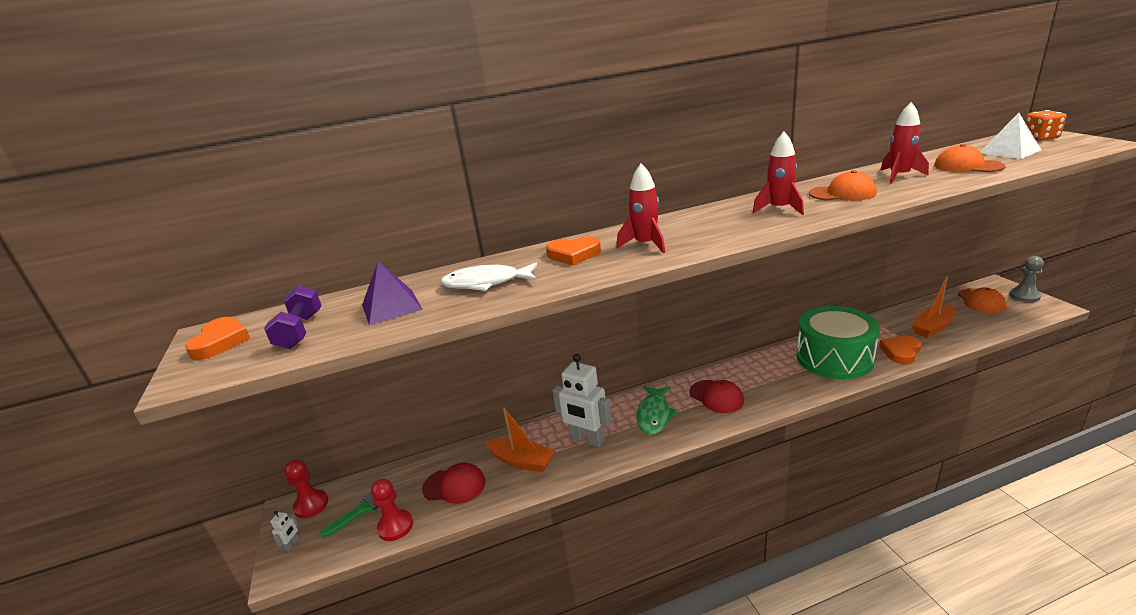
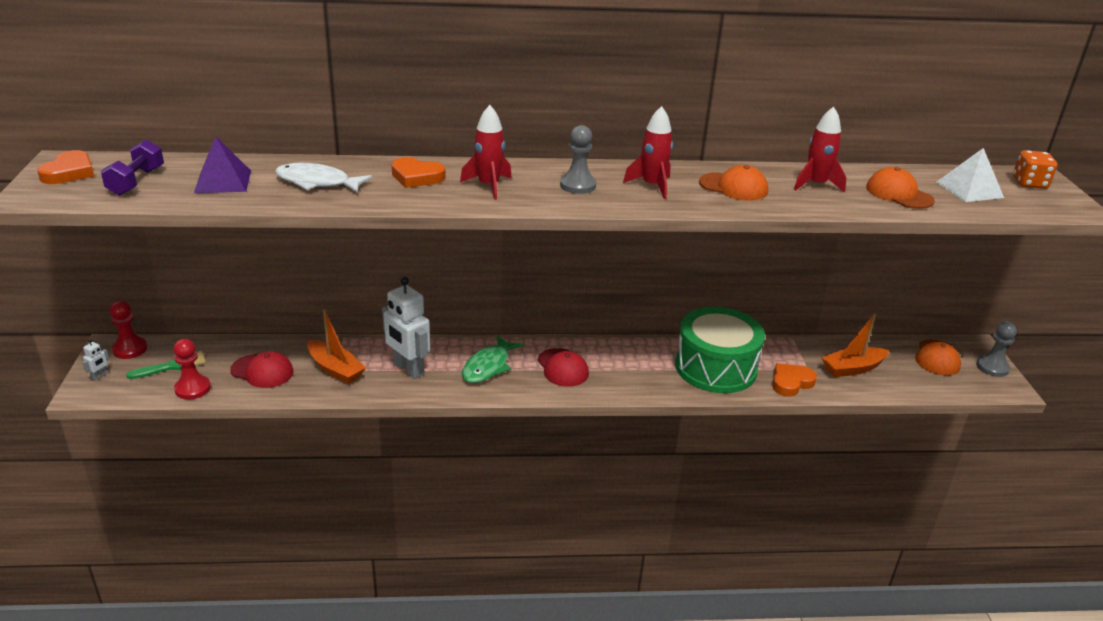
camera: 10 degrees right, 5 degrees up
(719, 224) = (577, 185): none -> grey pawn

